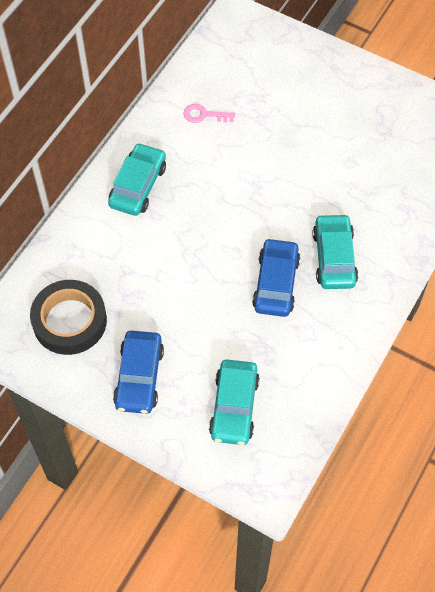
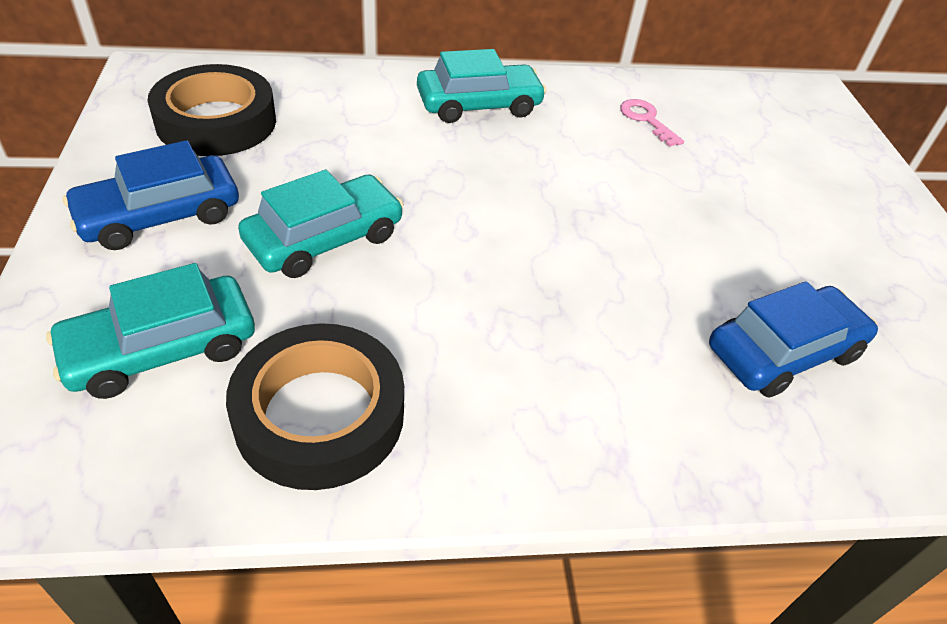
camera: 50 degrees right, 15 degrees down
(276, 283) = (453, 300): blue car -> blue car (783, 352)
(306, 364) = (320, 415): none -> black tape
(334, 257) = (573, 354): turquoise car -> turquoise car (324, 239)

